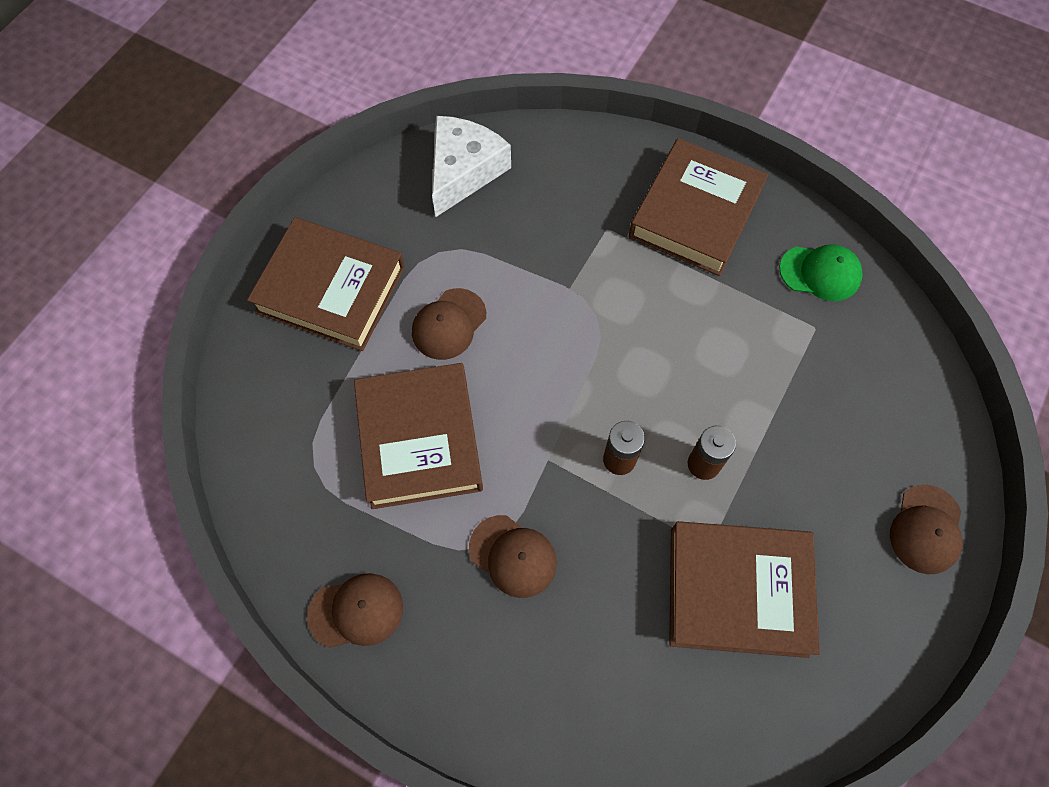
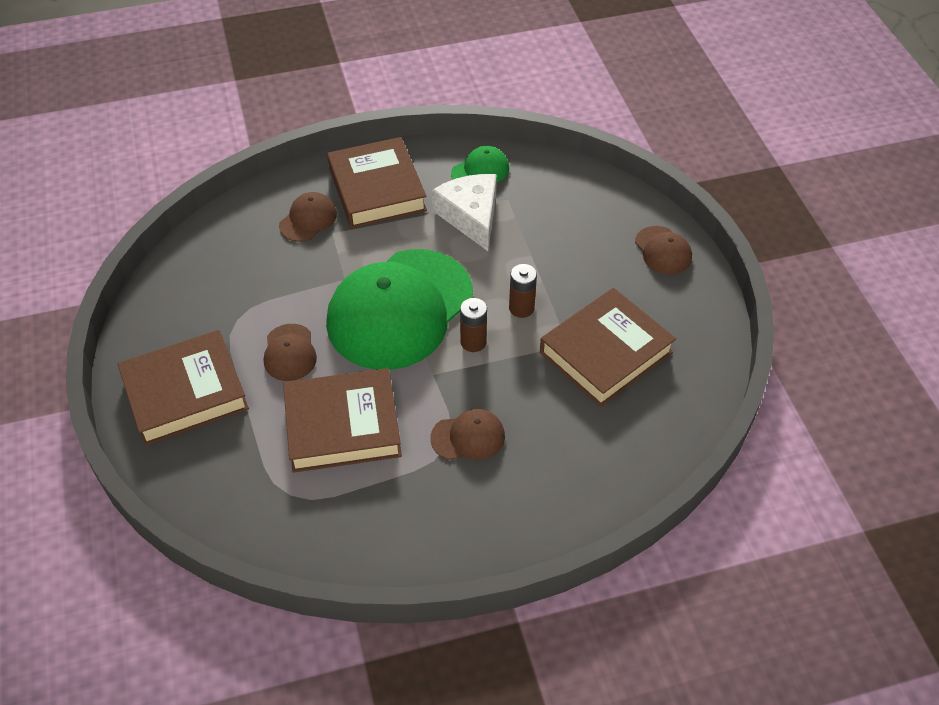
camera: 45 degrees left, 15 degrees down
(356, 611) = (408, 543): brown cap -> brown cap (308, 219)
(420, 439) = (342, 425): brown book -> brown book turned 45 degrees counterclockwise
(464, 171) = (202, 265): white cheese -> white cheese (471, 216)
(587, 363) = (400, 309): none -> green cap

